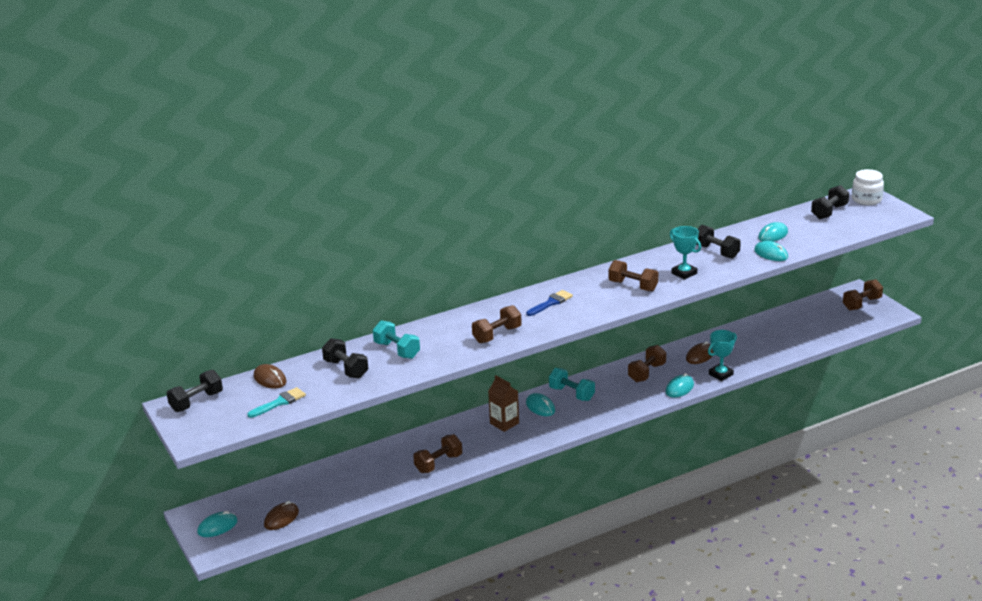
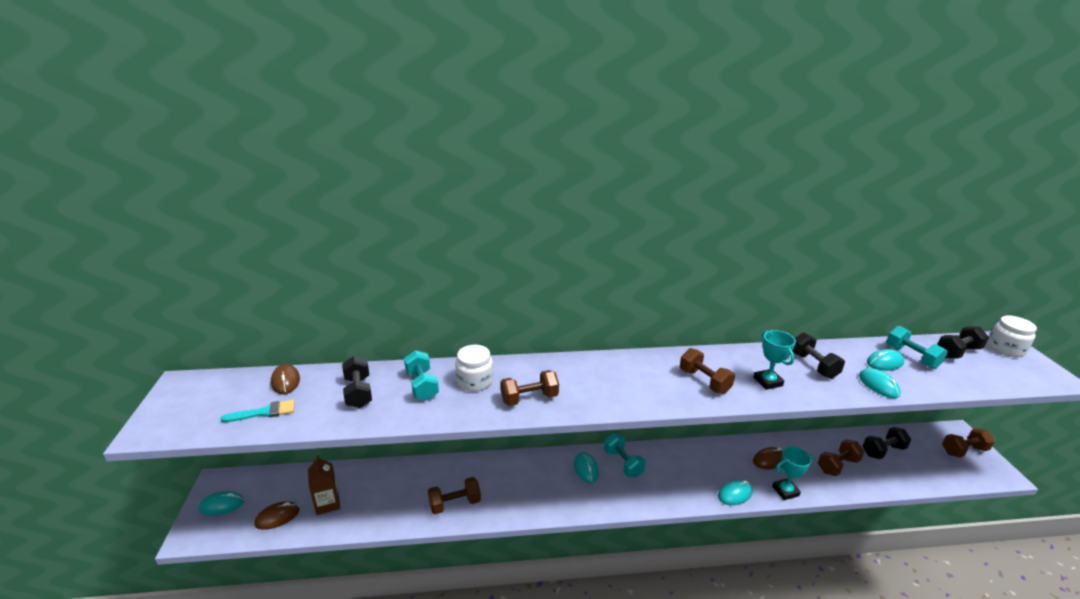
camera: 20 degrees right, 0 degrees up
(196, 402) = (202, 386): black dumbbell -> black dumbbell (883, 451)
(440, 335) = (475, 381): none -> white jar
(504, 423) = (542, 476): brown carton -> brown carton (327, 503)
(551, 303) = (607, 376): blue brush -> none
(647, 373) = (707, 463): brown dumbbell -> brown dumbbell (837, 465)
(793, 225) = (911, 357): none -> turquoise dumbbell

